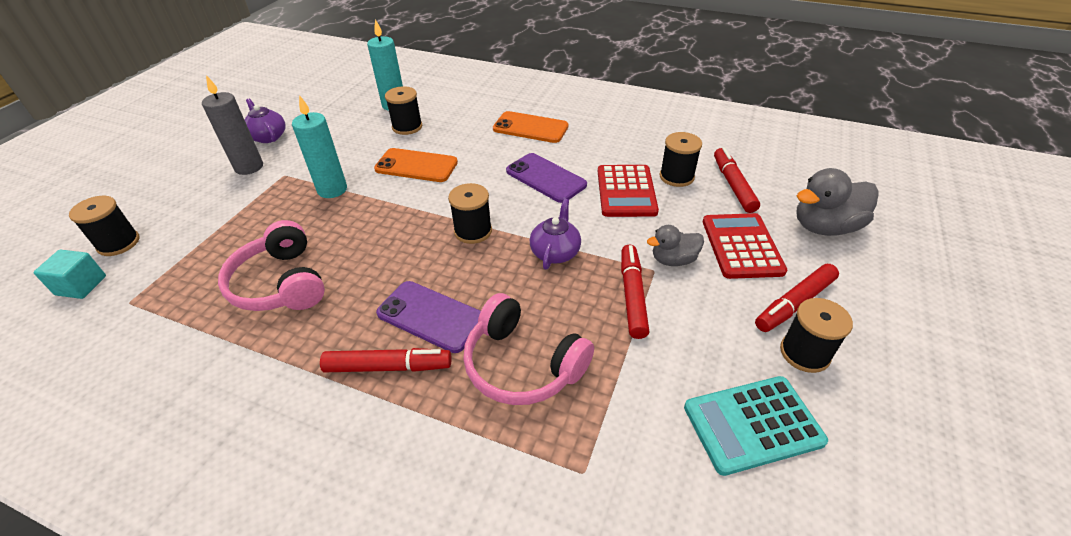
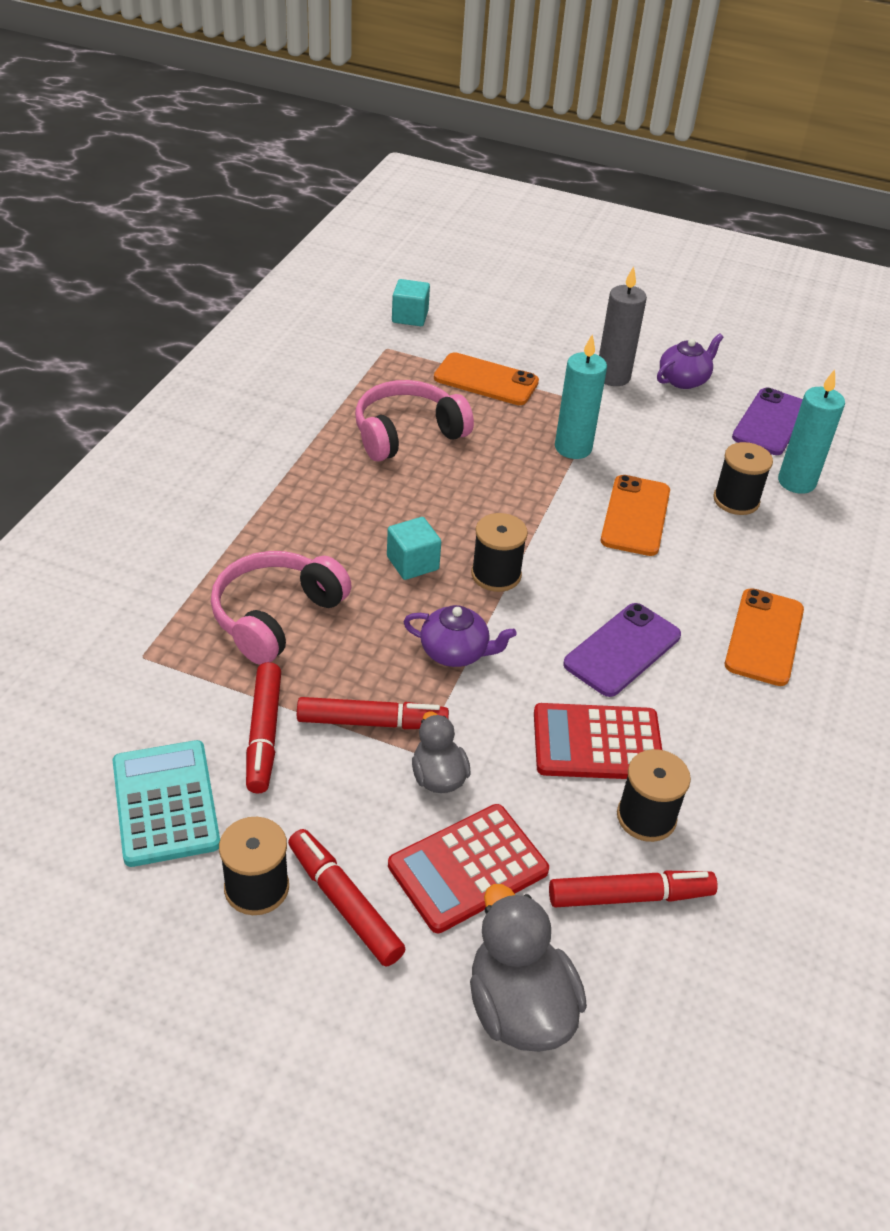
camera: 85 degrees right, 0 degrees up
(118, 243) = (470, 321): black spool -> none
(220, 234) = (486, 380): none -> orange phone
(388, 367) = (287, 519): red marker -> red marker (264, 734)
(431, 316) = (351, 545): purple phone -> purple phone (770, 422)
(457, 276) = (412, 563): none -> turquoise cube
(741, 246) = (468, 868): red calculator -> red calculator turned 150 degrees clockwise

